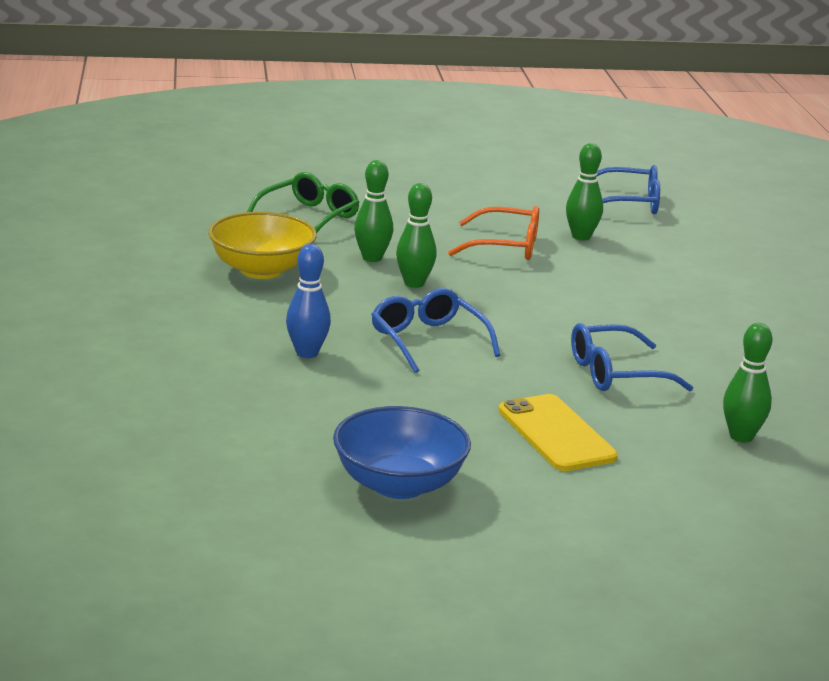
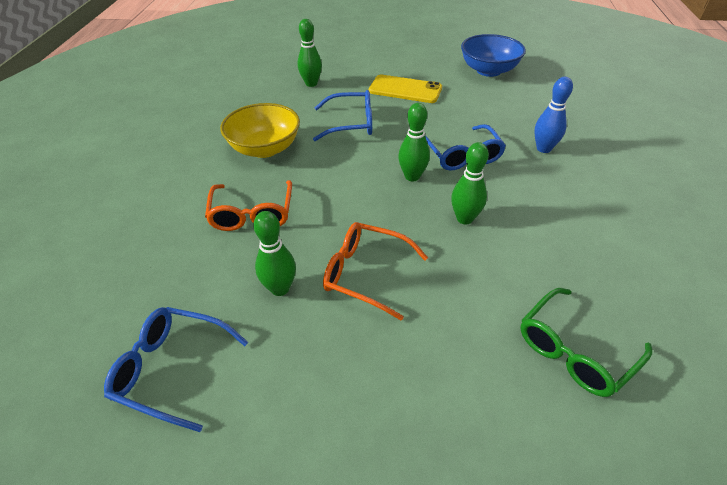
camera: 165 degrees left, 20 degrees up
(261, 270) = (600, 245): yellow bowl -> yellow bowl (265, 148)
(372, 258) = (500, 260): green bowling pin -> green bowling pin (412, 176)
(556, 434) = (405, 90): yellow phone -> yellow phone turned 60 degrees counterclockwise
(660, 279) = (252, 214): none -> orange glasses

